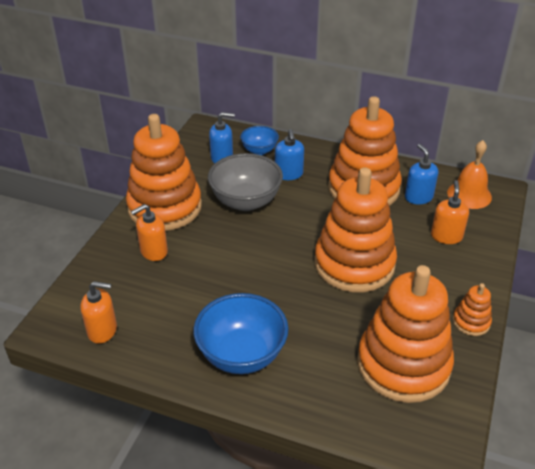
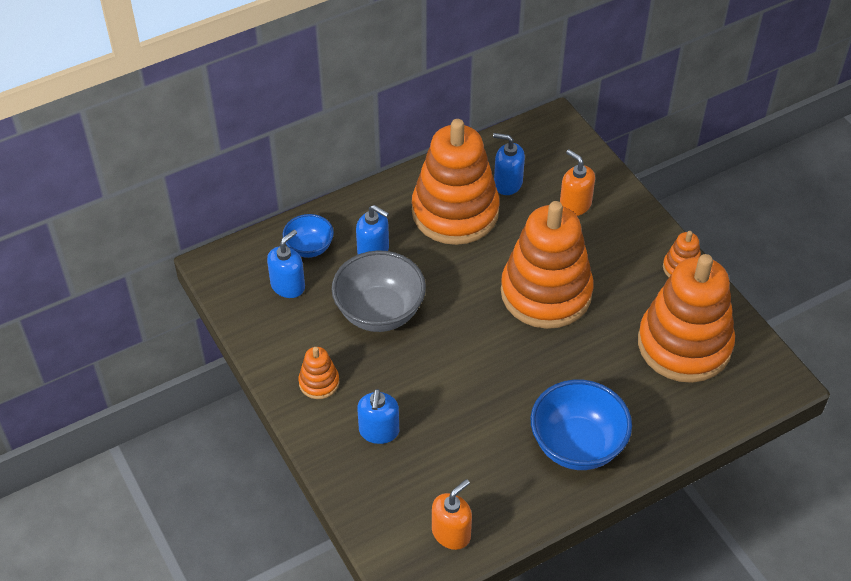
camera: 50 degrees left, 10 degrees up
(153, 251) = (379, 431): orange soap dispenser -> blue soap dispenser
(165, 207) = (319, 382): orange stacking toy -> orange stacking toy, size x0.42
(469, 194) = (540, 147): orange bell -> none

